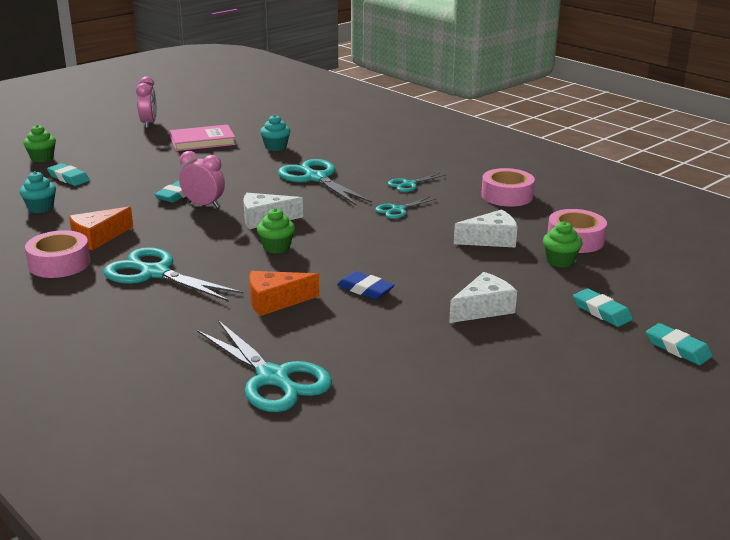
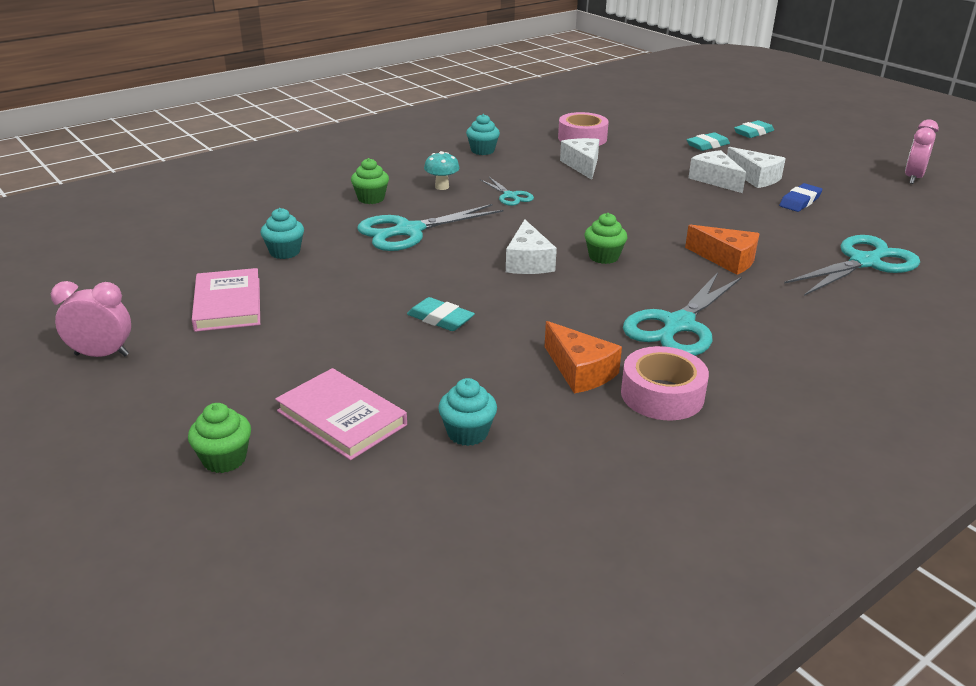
camera: 85 degrees left, 5 degrees up
(68, 178) = (341, 418): turquoise eraser -> pink book
(203, 205) = (479, 299): pink clock -> pink clock (913, 178)
(275, 301) = (726, 259): orange cheese -> orange cheese turned 45 degrees counterclockwise
(365, 289) = (691, 220): blue eraser -> blue eraser (800, 201)
(409, 184) = (442, 187): turquoise scissors -> turquoise mushroom
(502, 335) = (755, 178): none -> white cheese
(507, 196) = (482, 151): pink tape -> turquoise cupcake
(560, 261) = (623, 147): green cupcake -> green cupcake (371, 198)

